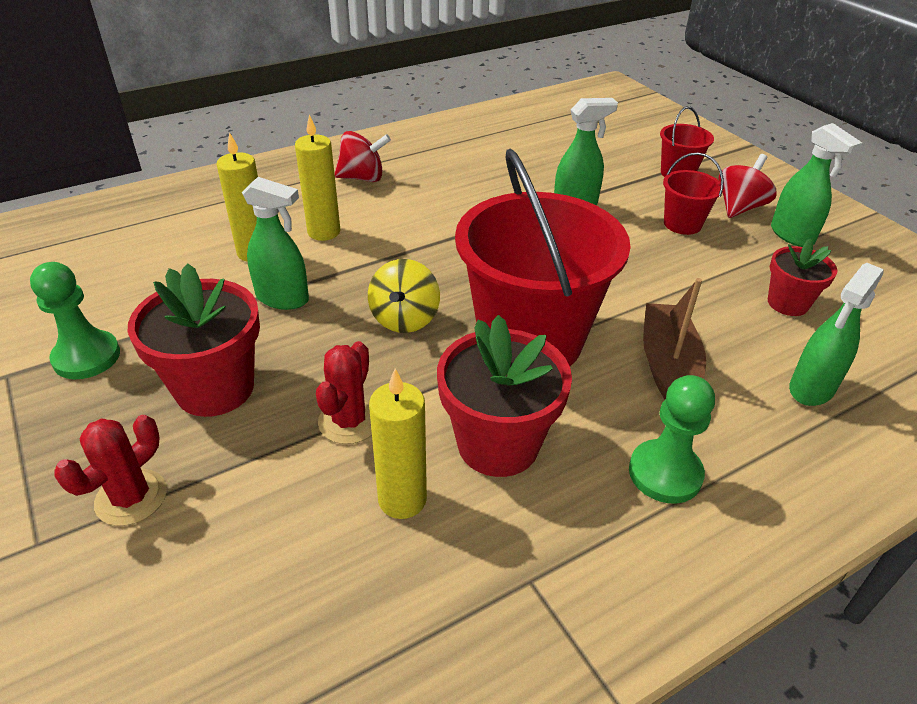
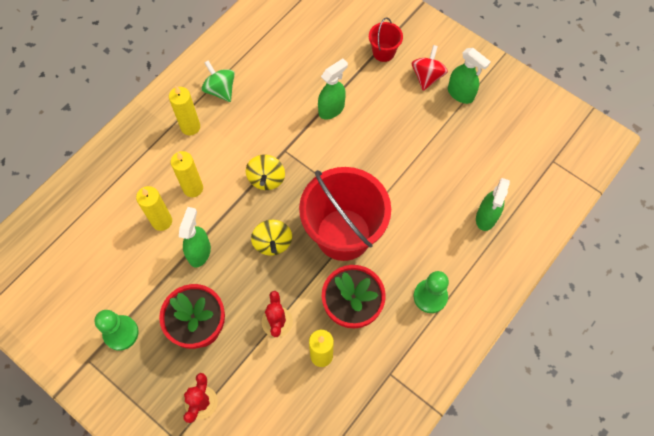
camera: 20 degrees left, 25 degrees up
(283, 298) = (199, 252): green spray bottle -> green spray bottle turned 75 degrees counterclockwise
(362, 178) = (190, 127): red spinning top -> yellow candle
(425, 157) = (220, 90): none -> green spinning top
(438, 249) = (266, 179): none -> yellow spinning top
(668, 365) = (416, 227): brown boat -> none
(682, 224) = (398, 105): red bucket -> none
(787, 303) = (466, 156): red flower pot -> none

